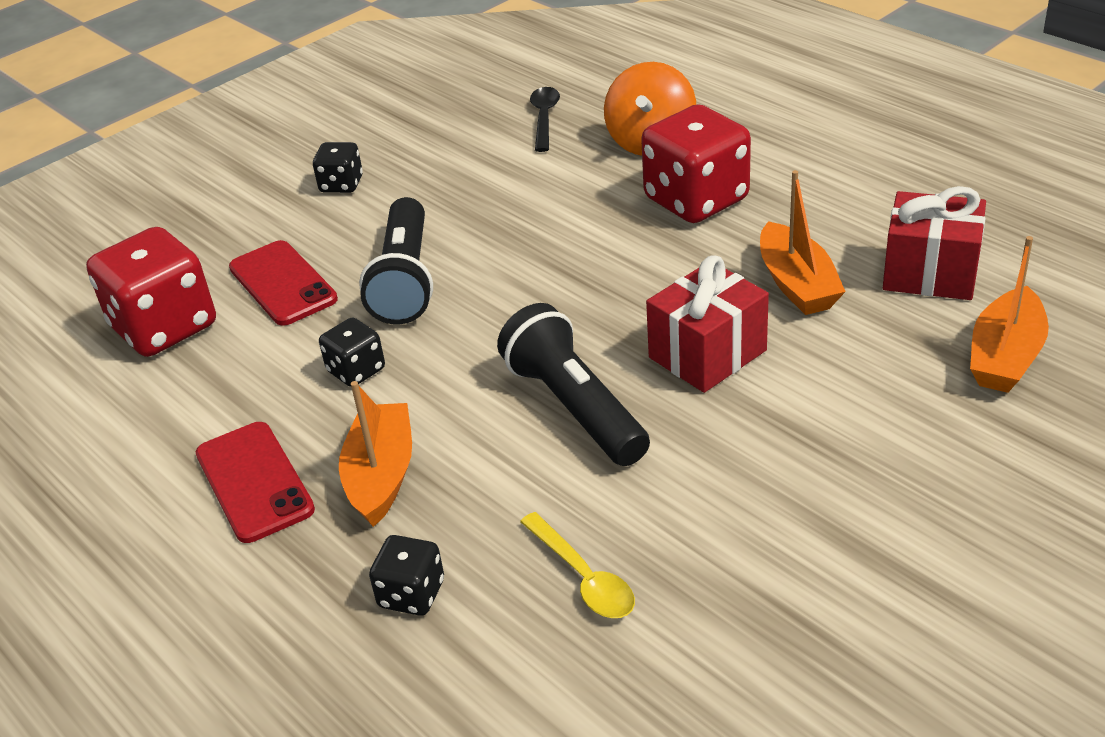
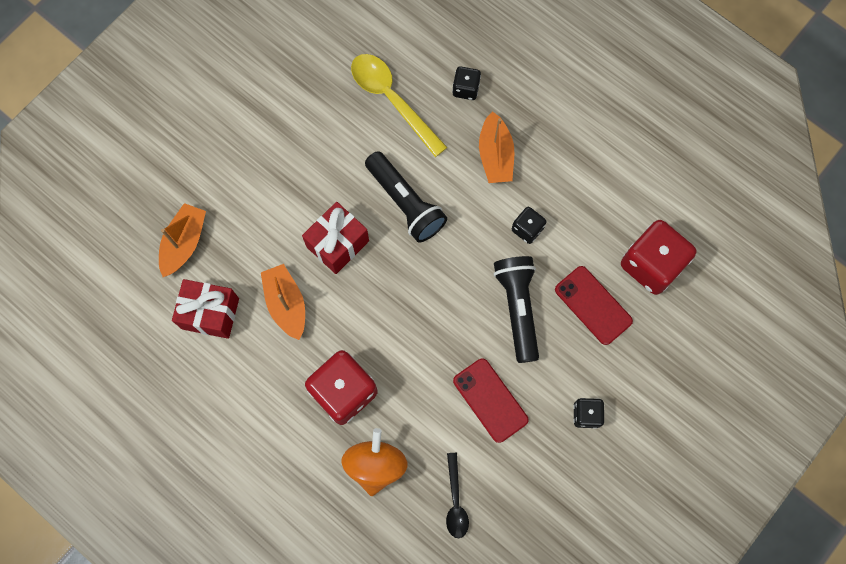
camera: 170 degrees right, 35 degrees up
(254, 482) = (557, 150): red phone -> red phone (490, 400)
(583, 577) = (392, 100): yellow spoon -> yellow spoon, size x1.75

